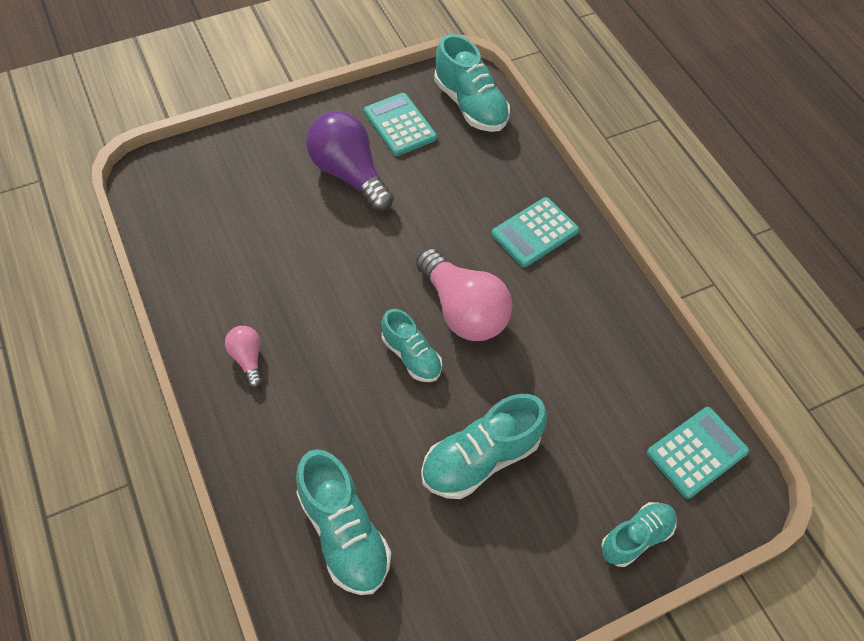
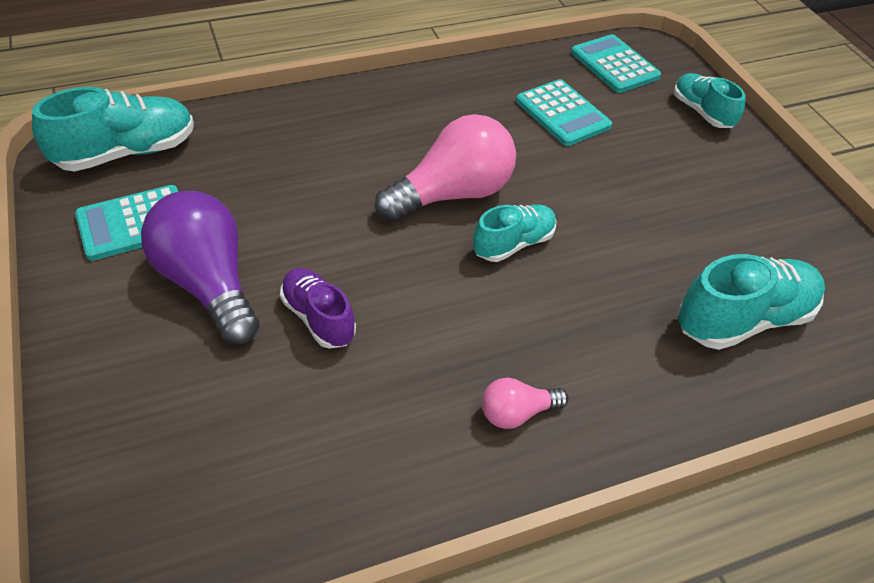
camera: 85 degrees left, 10 degrees down
(324, 237) = (318, 318): none -> purple shoe
(349, 174) = (208, 284): purple light bulb -> purple light bulb turned 90 degrees clockwise
(480, 458) = (638, 201): turquoise shoe -> none
(534, 232) = (351, 125): turquoise calculator -> turquoise calculator (562, 114)

